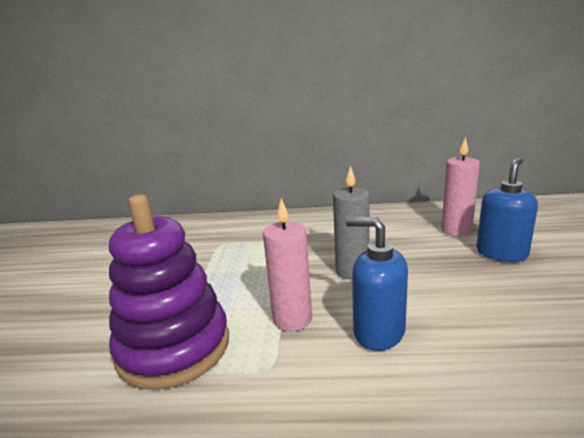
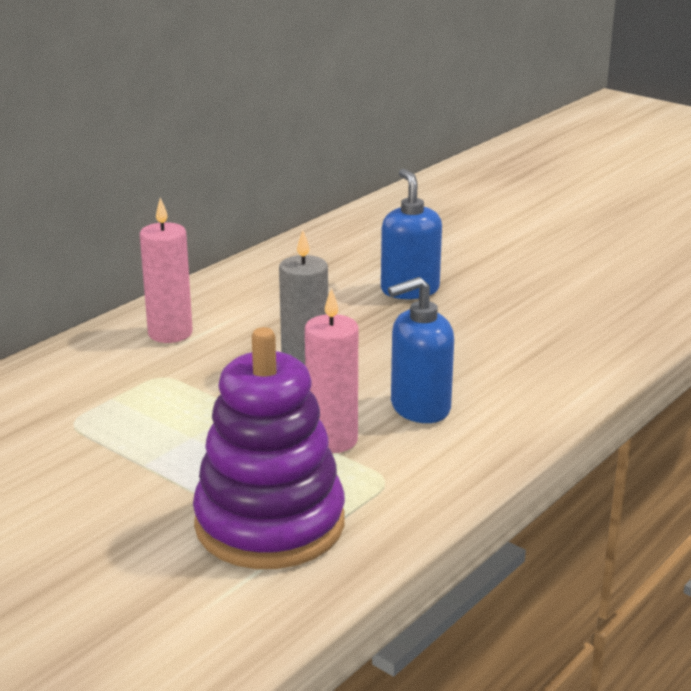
camera: 55 degrees left, 5 degrees up
(456, 230) = (333, 281): pink candle -> pink candle (170, 333)

